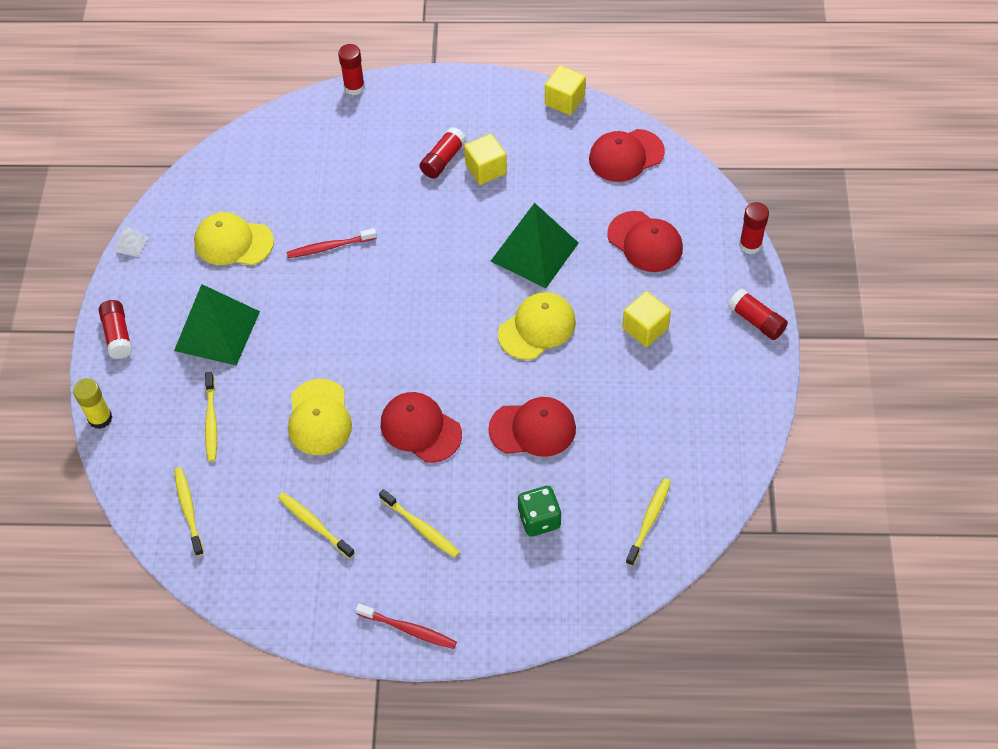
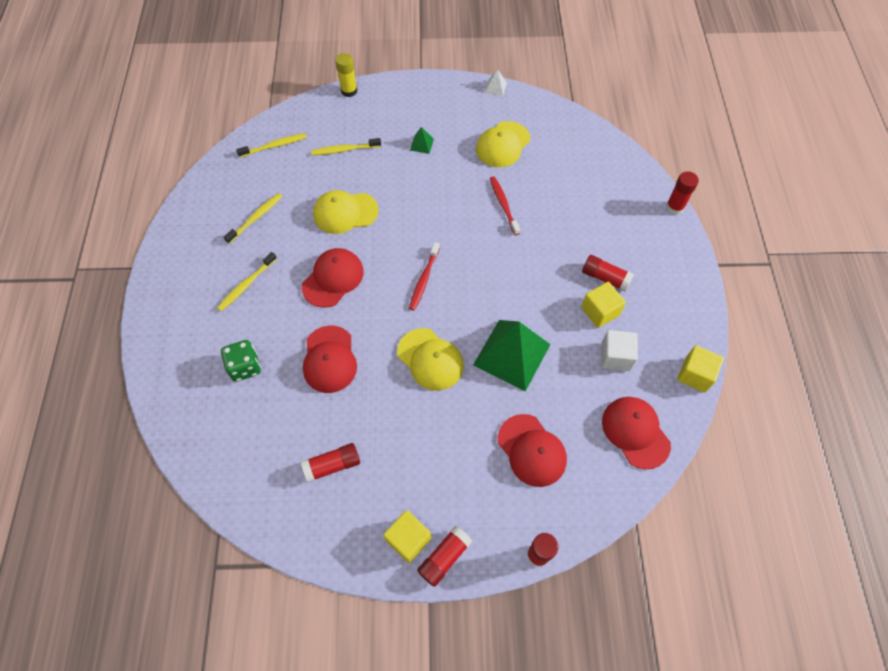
camera: 85 degrees right, 5 degrees up
(118, 335) = (416, 91): red glue stick -> red glue stick (332, 465)
(217, 330) = (422, 144): green pyramid -> green pyramid, size x0.41
(233, 242) = (503, 144): yellow cap -> yellow cap turned 150 degrees counterclockwise
(408, 629) = (164, 282): red toothbrush -> red toothbrush (424, 279)
(541, 162) = (615, 357): none -> white cube
(645, 242) = (531, 450): red cap -> red cap turned 75 degrees counterclockwise
(645, 328) = (432, 450): yellow cube -> yellow cube (408, 539)
(649, 521) = (235, 453): yellow toothbrush -> none

